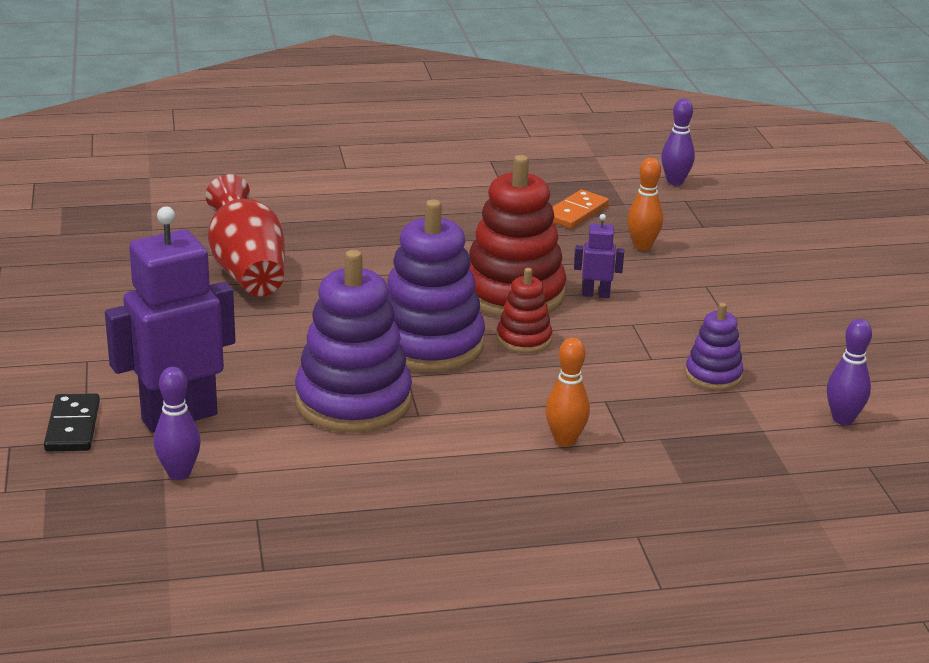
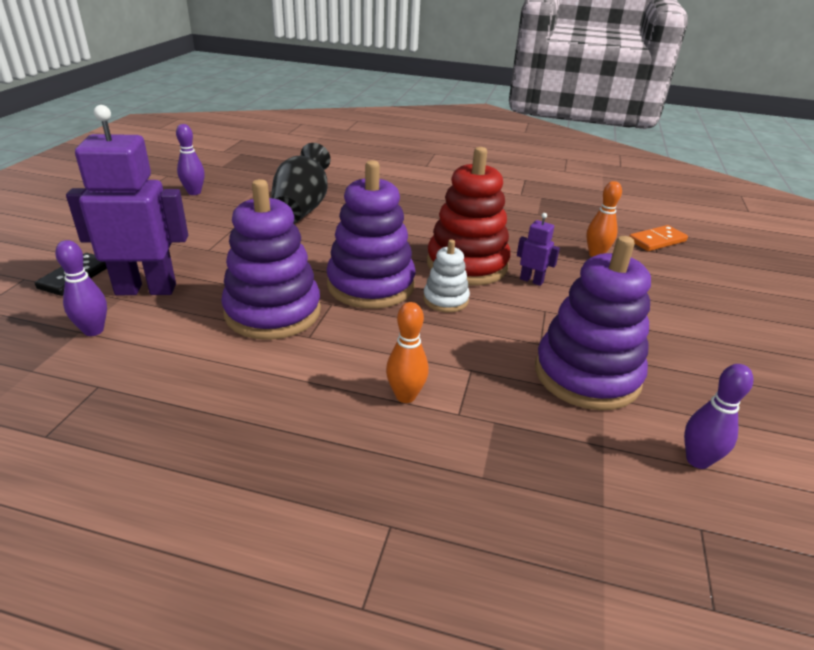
camera: 25 degrees right, 5 degrees up
(247, 270) = (302, 208): red vase -> black vase
(524, 339) = (445, 300): red stacking toy -> white stacking toy
(576, 212) = (560, 222): orange domino -> orange domino (657, 241)
(675, 181) = (653, 217): purple bowling pin -> purple bowling pin (194, 192)
(713, 375) = (587, 375): purple stacking toy -> purple stacking toy, size x1.96

